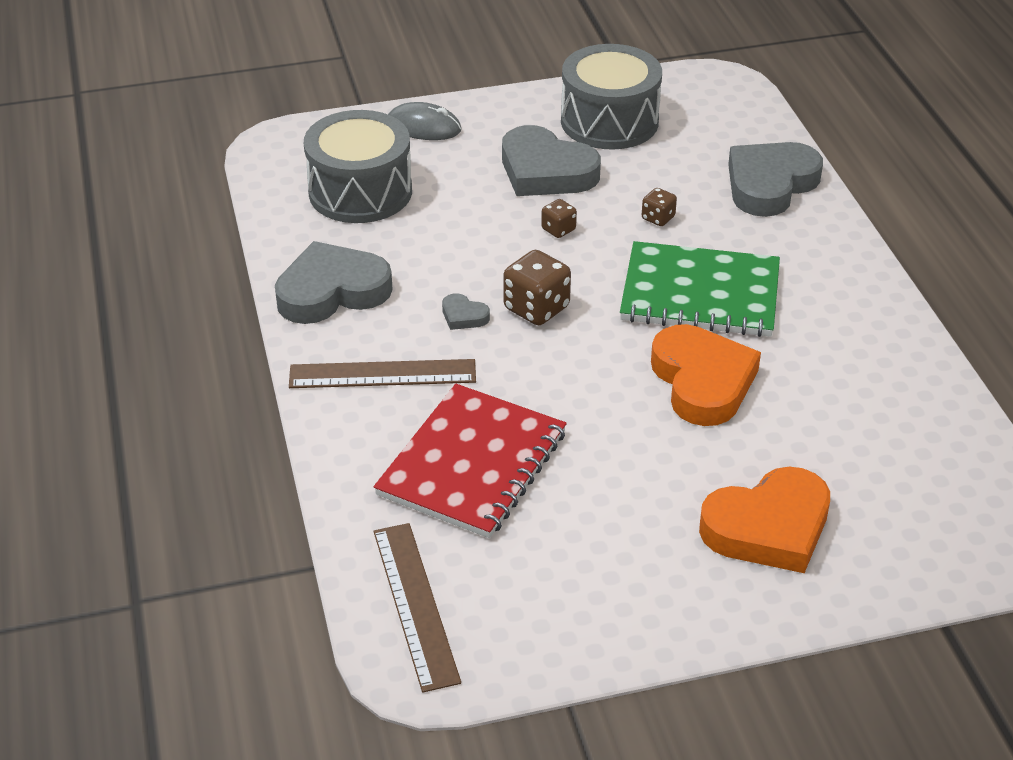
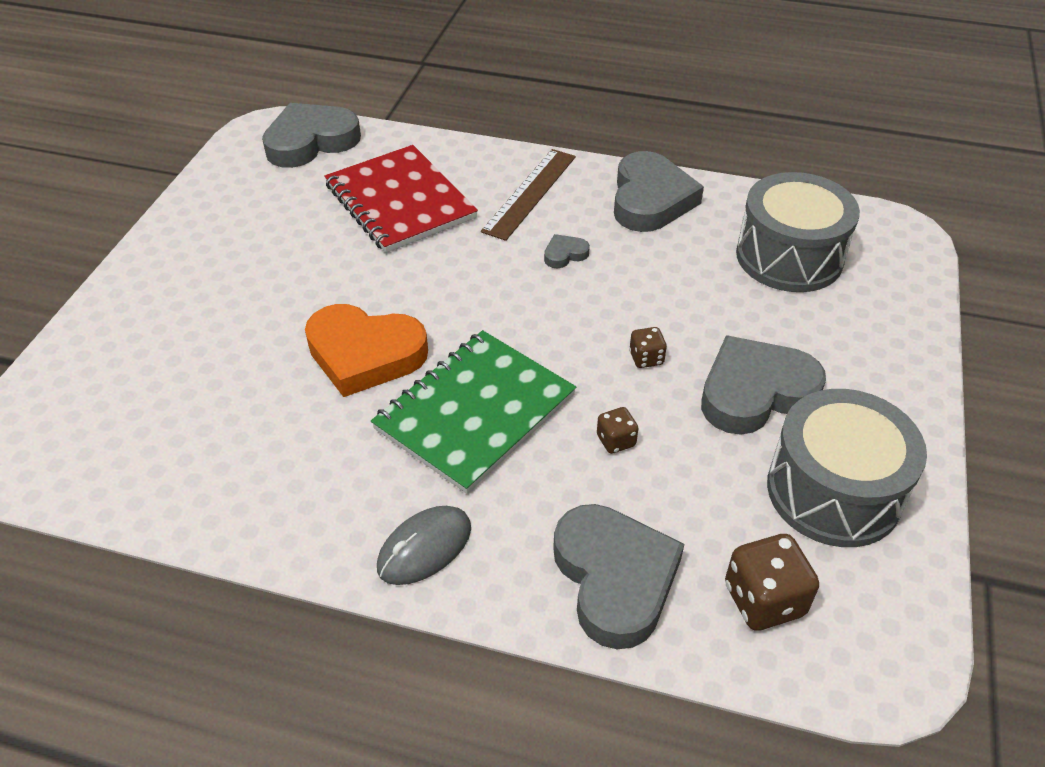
camera: 120 degrees right, 5 degrees up
(415, 604) = (311, 141): brown ruler -> grey heart
(424, 127) = (890, 335): grey mouse -> grey mouse (424, 548)
(536, 308) = (541, 297): brown dice -> brown dice (764, 600)
(768, 527) = (190, 313): orange heart -> none

